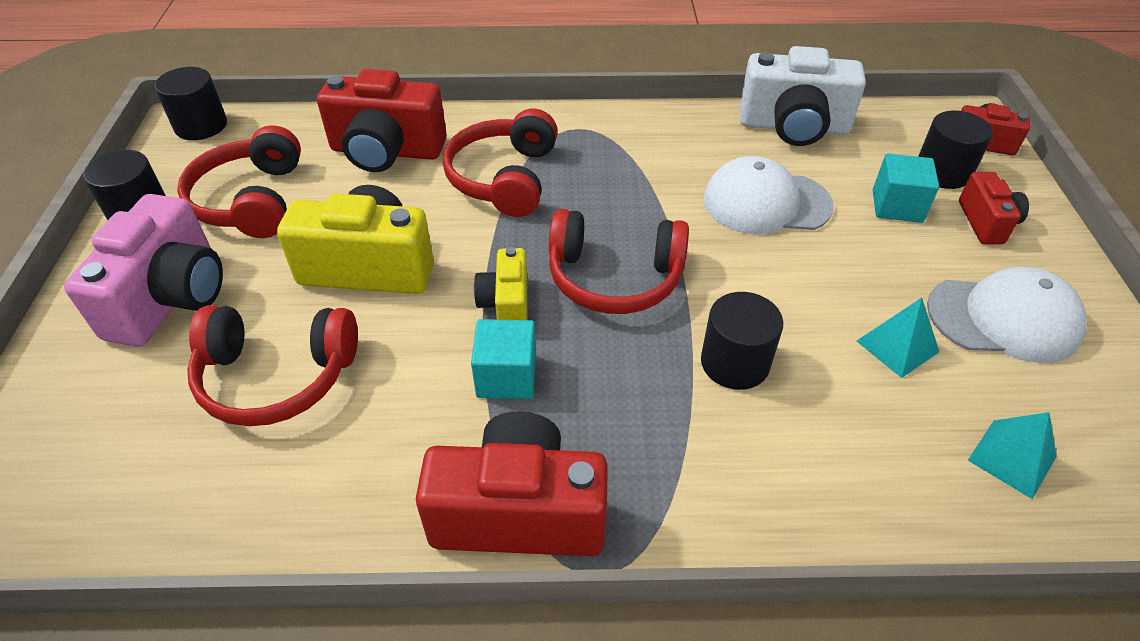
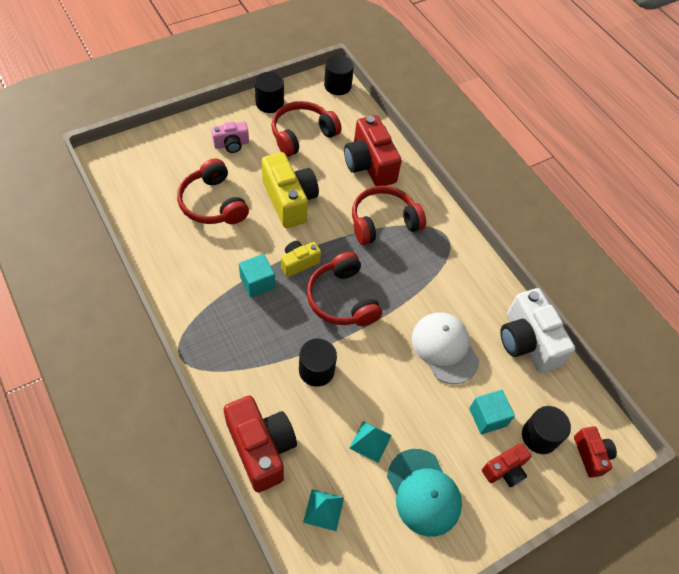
camera: 55 degrees right, 10 degrees up
(171, 298) = (231, 144): pink camera -> pink camera, size x0.55
(519, 512) = (193, 318): red camera -> red camera (261, 448)
(1003, 319) = (423, 492): white cap -> turquoise cap

